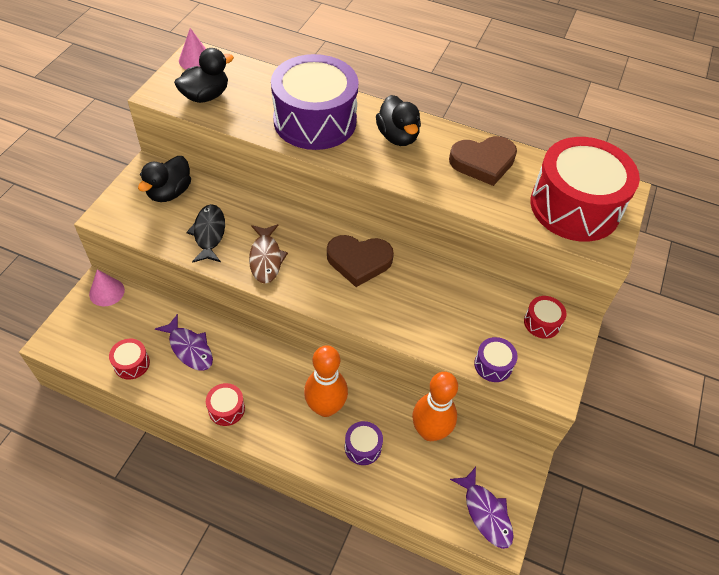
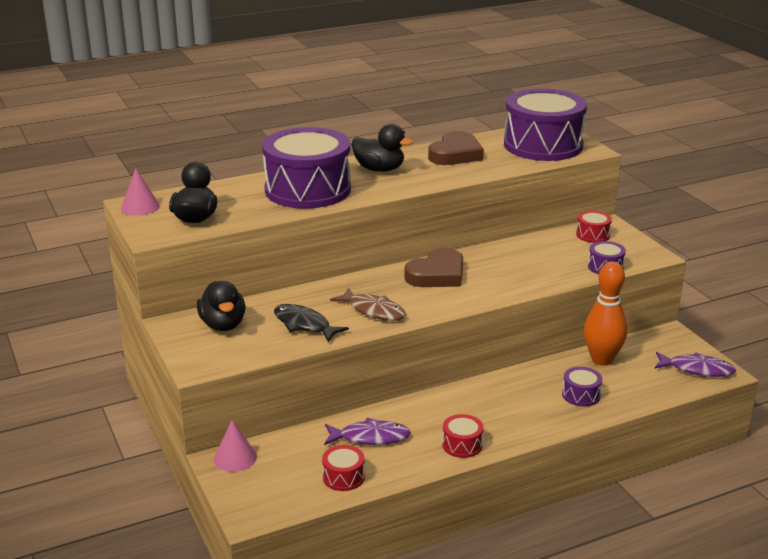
camera: 45 degrees left, 25 degrees down
(325, 407) = (522, 395): orange bowling pin -> none
(575, 207) = (543, 145): red drum -> purple drum

